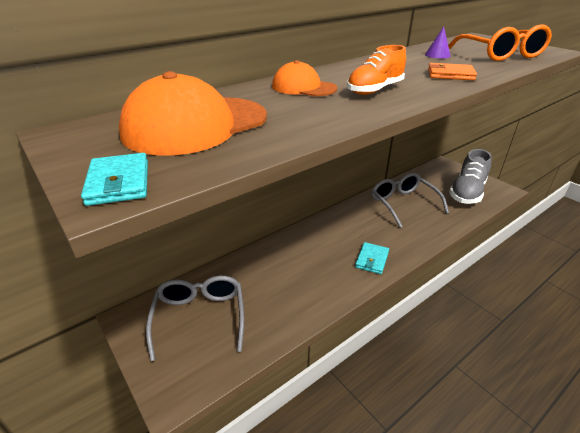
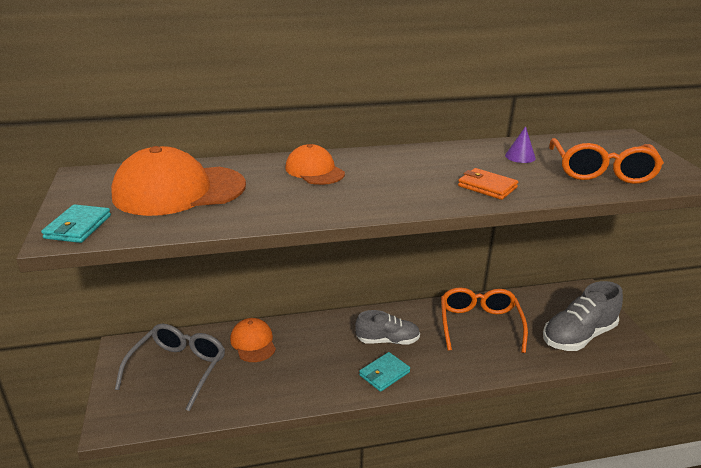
camera: 25 degrees right, 5 degrees down
(250, 271) = (253, 342): none -> orange cap
(353, 234) = (387, 340): none -> grey shoe
(374, 90) = (376, 188): orange shoe -> none
(403, 204) = (479, 325): grey glasses -> orange glasses

